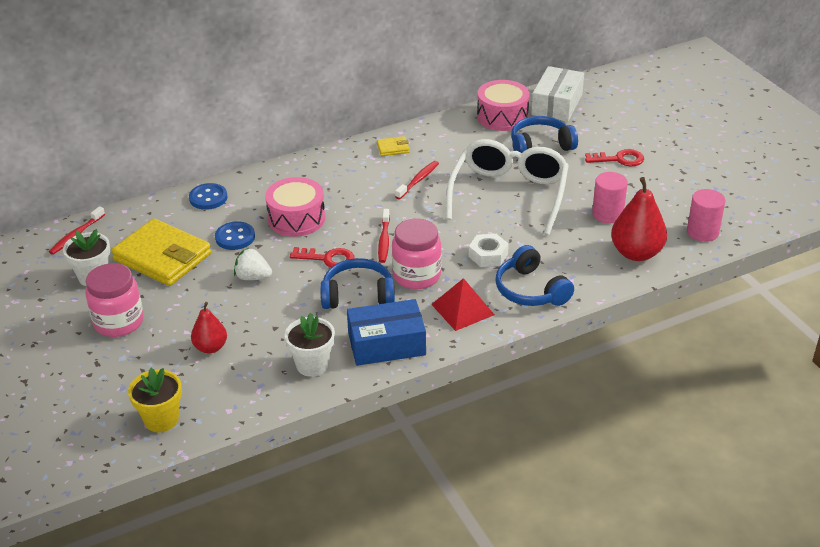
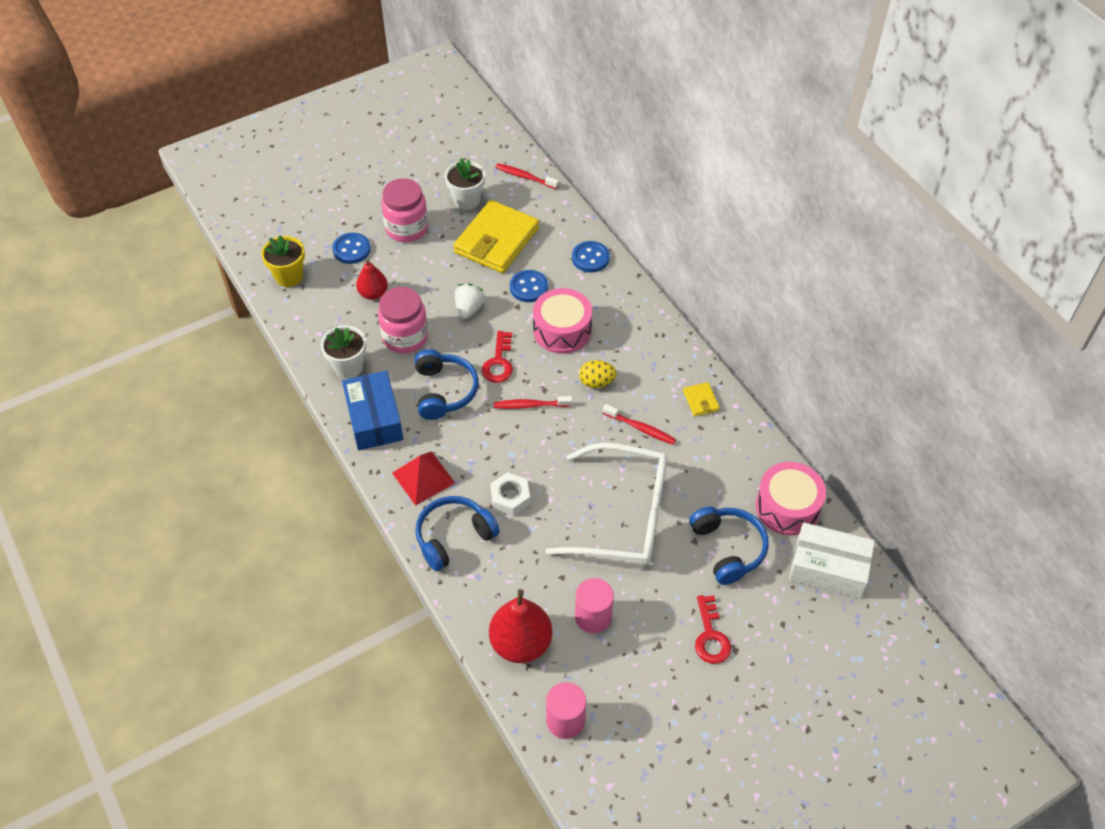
camera: 85 degrees right, 15 degrees up
(136, 366) = (351, 249): none -> blue button
(363, 201) = (596, 382): none -> yellow egg
(416, 276) = (474, 436): pink jar -> pink jar (405, 337)

